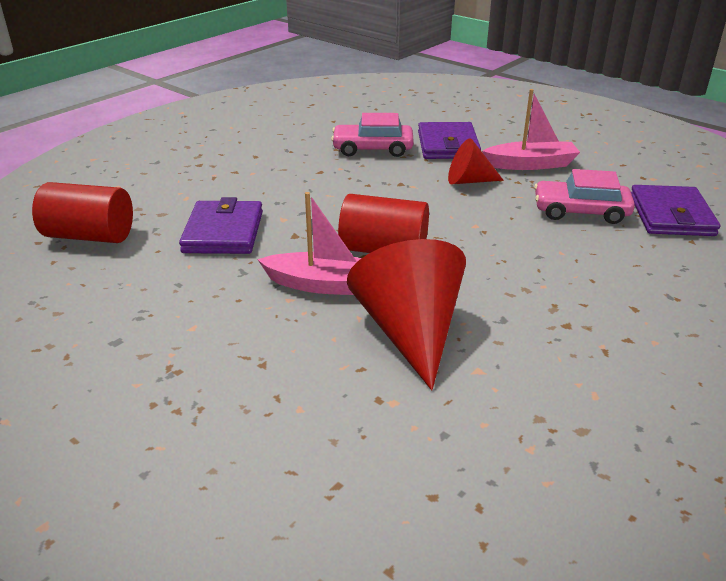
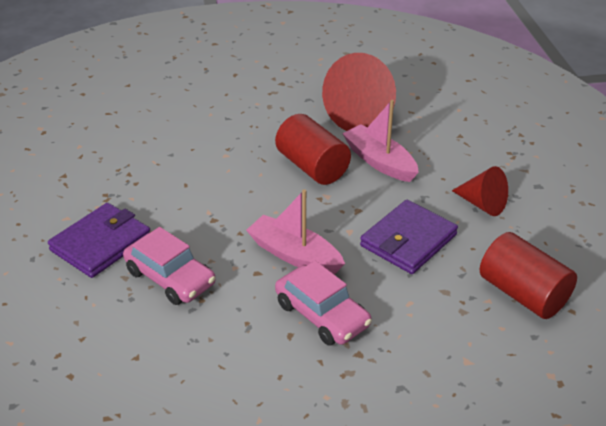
camera: 140 degrees left, 5 degrees up
(469, 181) = (160, 193): red cone -> red cone (482, 204)
(531, 164) = (86, 183): pink boat -> pink boat (294, 255)
(580, 211) = (143, 130): pink car -> pink car (322, 314)
(671, 215) = (100, 101): purple wallet -> none

